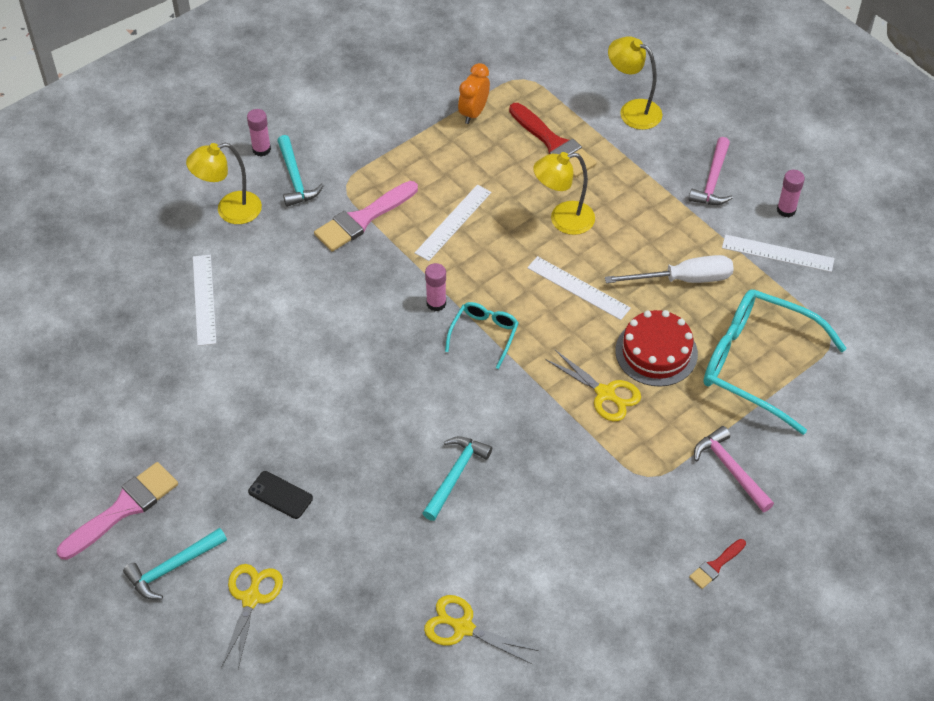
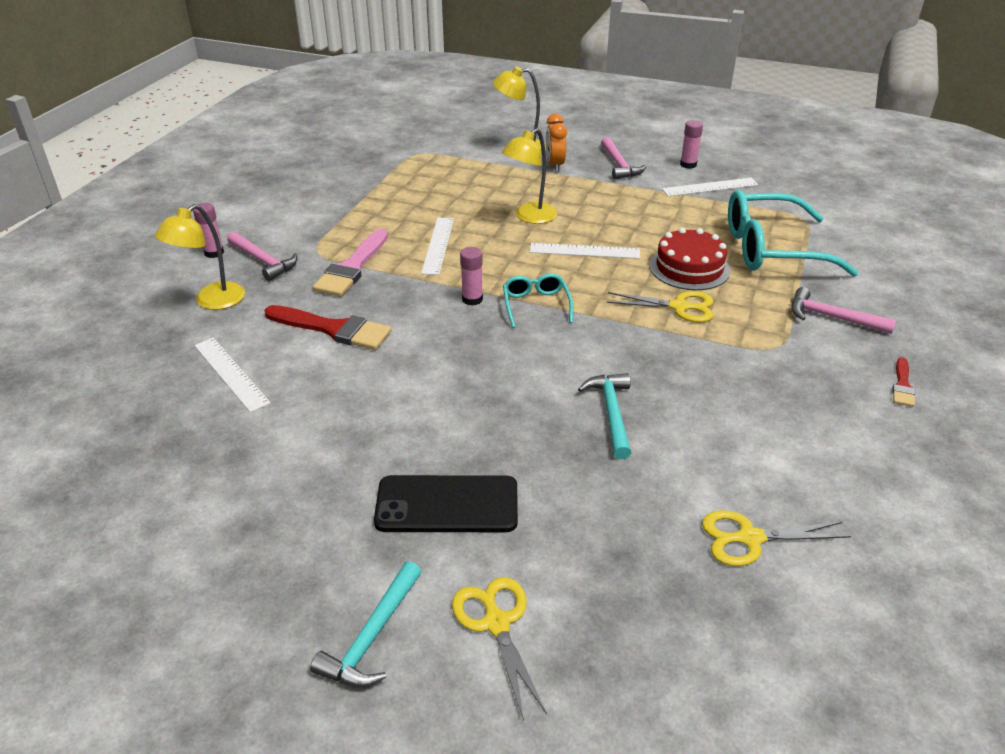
camera: 30 degrees left, 15 degrees down
(123, 509) = (261, 601): pink brush -> none
(280, 495) = (447, 504): black phone -> black phone, size x1.80
(295, 178) = (263, 261): turquoise hammer -> pink hammer
(473, 113) = (394, 181): orange clock -> orange clock (555, 165)
(554, 144) = (478, 179): red brush -> red brush (333, 329)
(683, 279) = (660, 221): white screwdriver -> none

